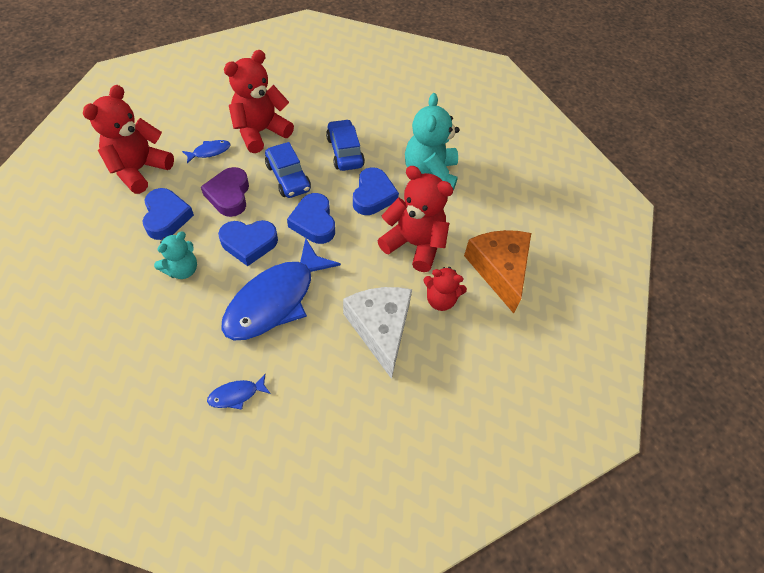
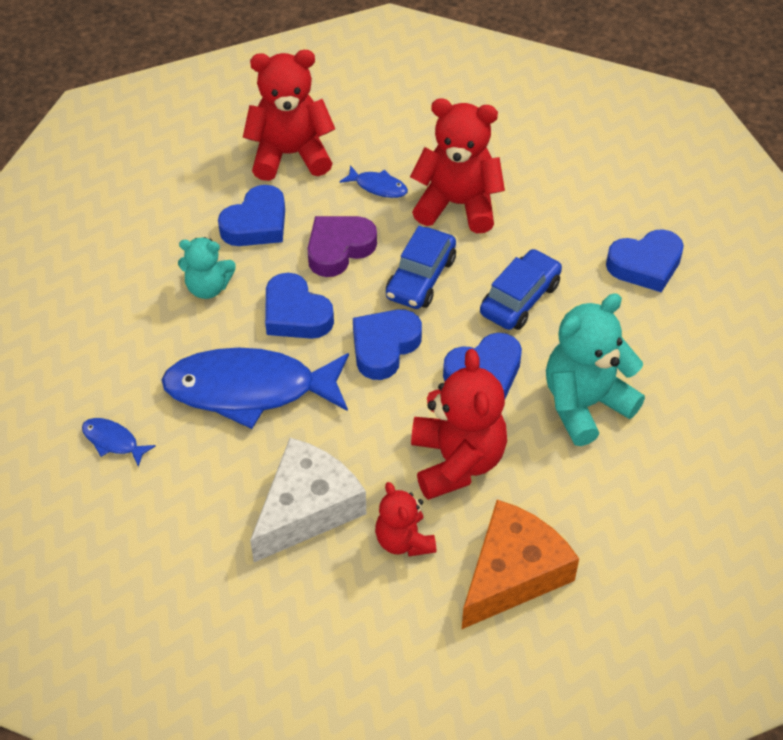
camera: 55 degrees right, 5 degrees down
(376, 98) = (645, 265): none -> blue heart

